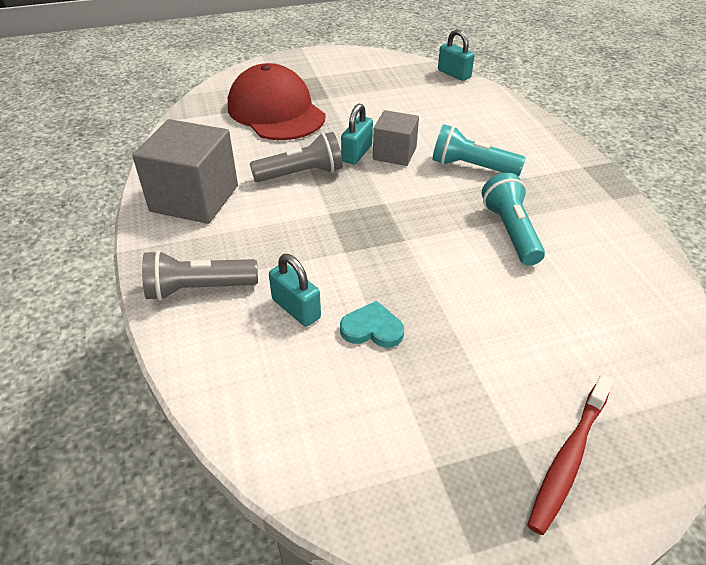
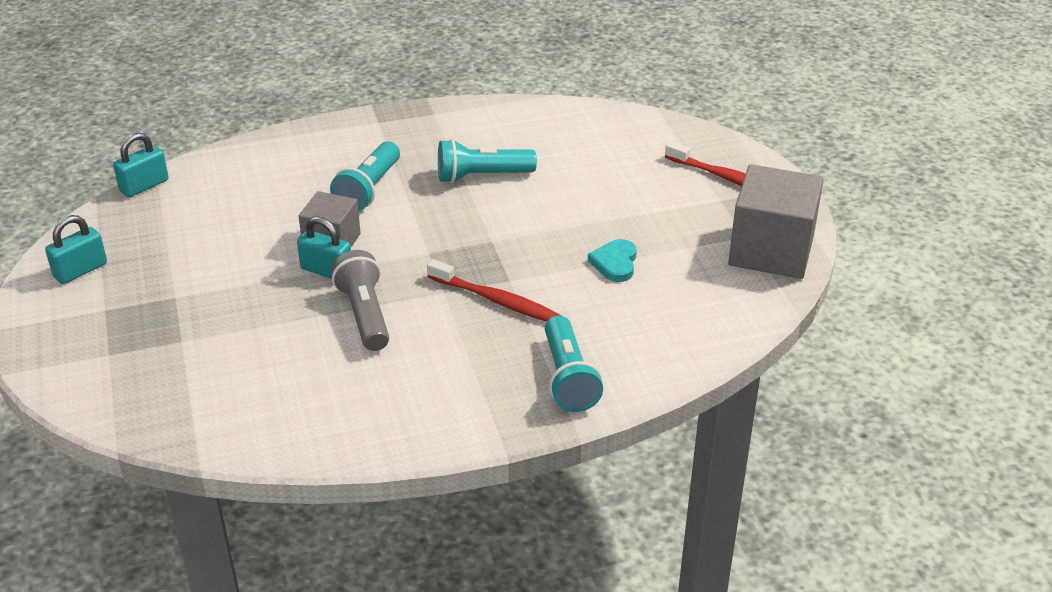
camera: 90 degrees left, 5 degrees down
(194, 198) = (406, 402): grey cube -> grey cube (771, 250)
(199, 289) = (568, 378): grey flashlight -> turquoise flashlight
(276, 111) = (202, 345): red cap -> none
(296, 309) = (593, 309): turquoise padlock -> turquoise padlock (80, 270)
(314, 243) = (496, 300): none -> red toothbrush

